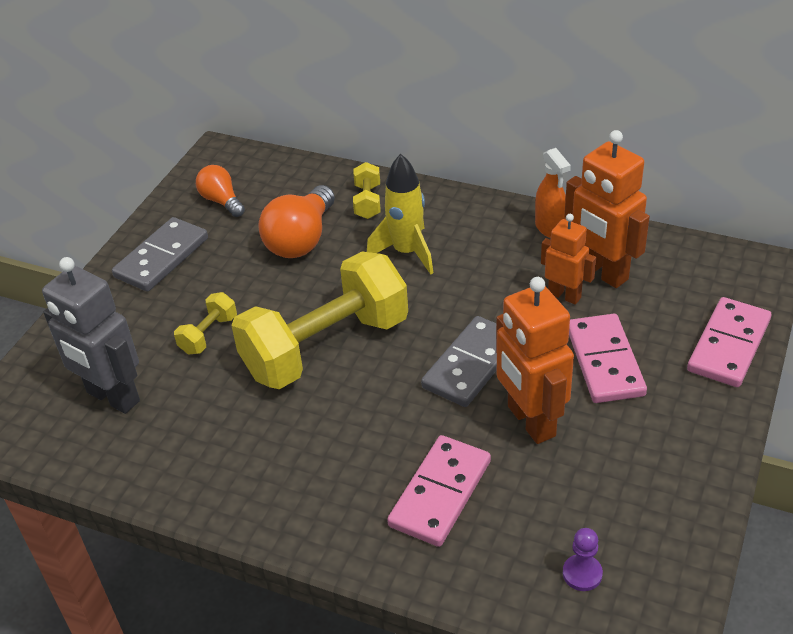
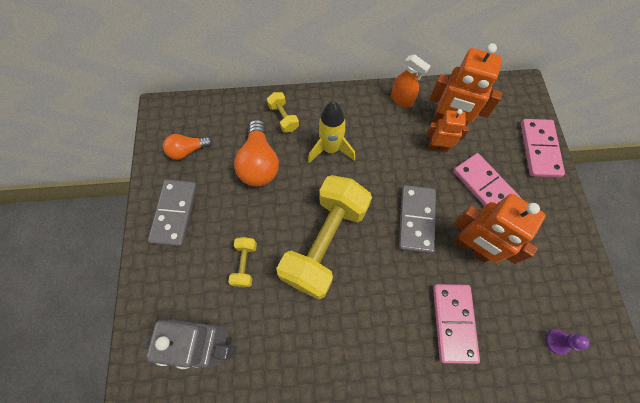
camera: 30 degrees left, 25 degrees up
(221, 201) = (187, 150): orange light bulb -> orange light bulb turned 45 degrees counterclockwise

